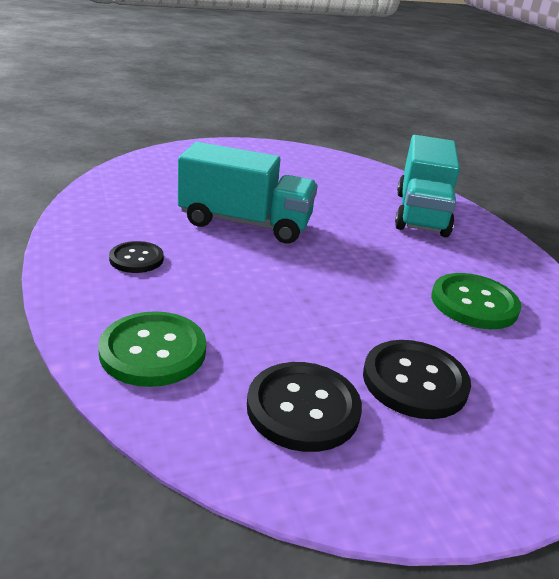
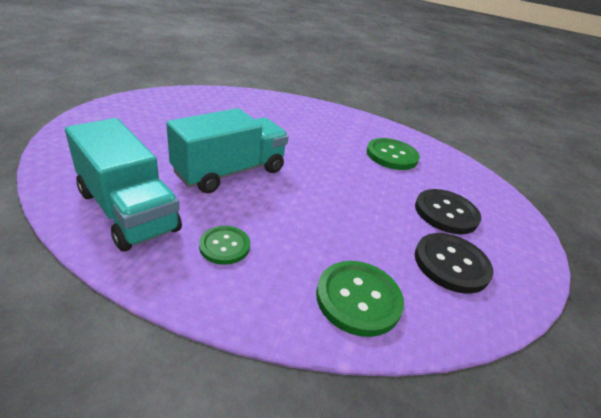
camera: 55 degrees left, 5 degrees up
(136, 259) = (224, 246): black button -> green button
(421, 213) = (290, 113): turquoise truck -> turquoise truck (128, 211)

